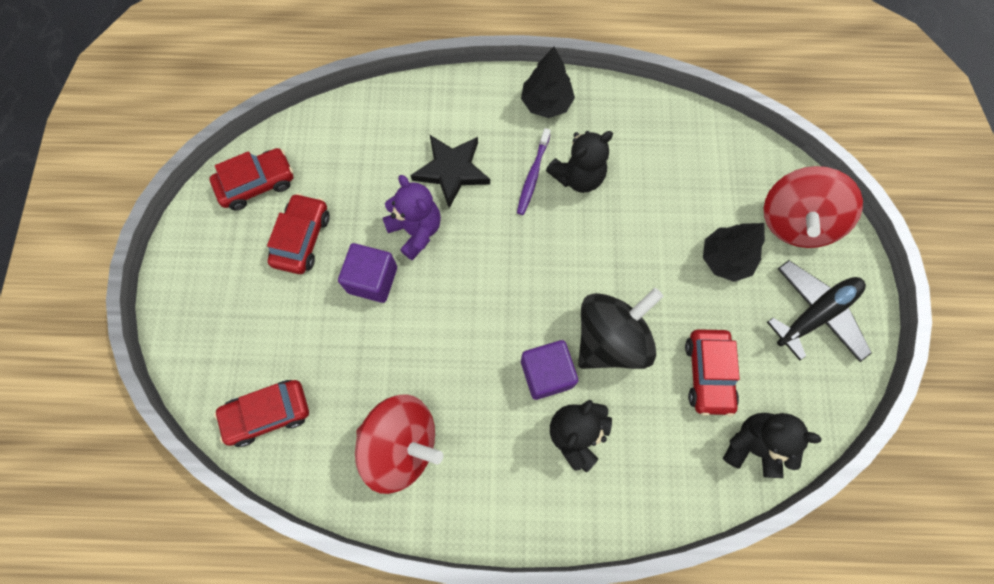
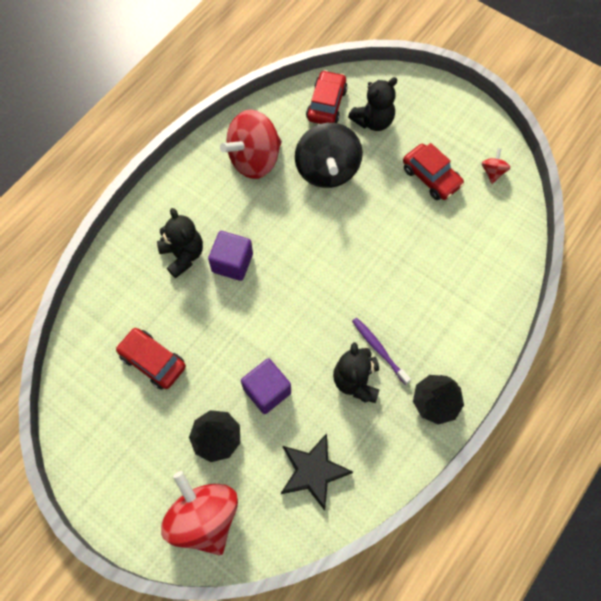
camera: 125 degrees right, 5 degrees down
(257, 183) = (492, 172): red car -> red spinning top
(372, 280) = (371, 201): purple cube -> purple cube (267, 391)
(416, 230) = (389, 246): purple teddy bear -> none
(452, 171) = (420, 297): black star -> black star (313, 471)
(610, 339) = (223, 317): black spinning top -> black spinning top (327, 170)
(753, 445) = (90, 354): black teddy bear -> black teddy bear (373, 121)
(815, 314) = (130, 470): black plane -> none

